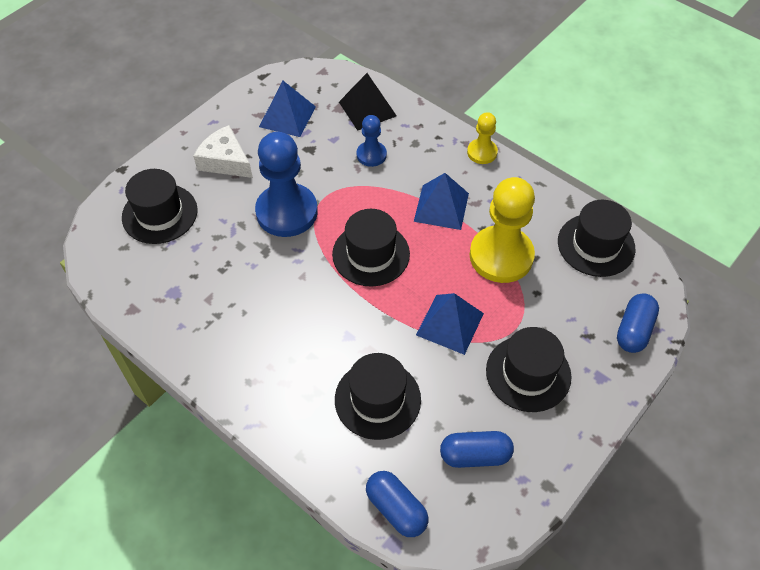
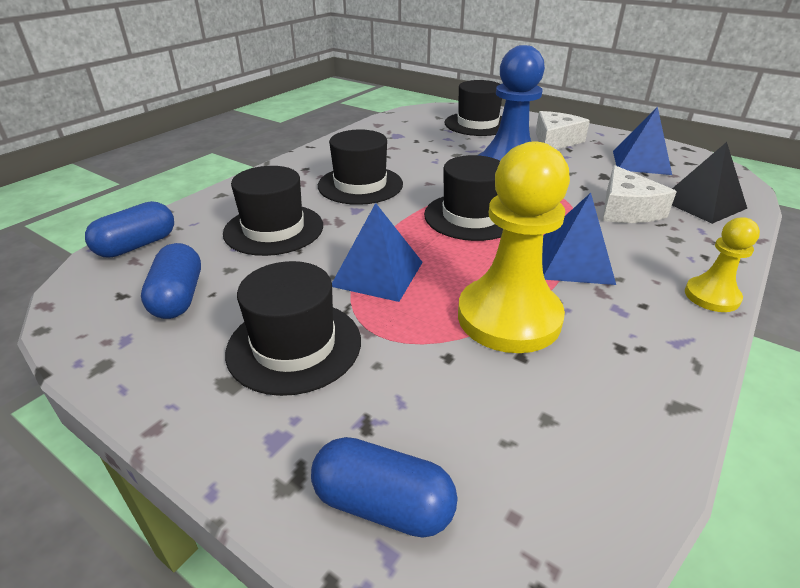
camera: 85 degrees right, 20 degrees down
(371, 155) = (626, 210): blue pawn -> white cheese
(596, 245) = (588, 445): black hat -> black hat (360, 185)

